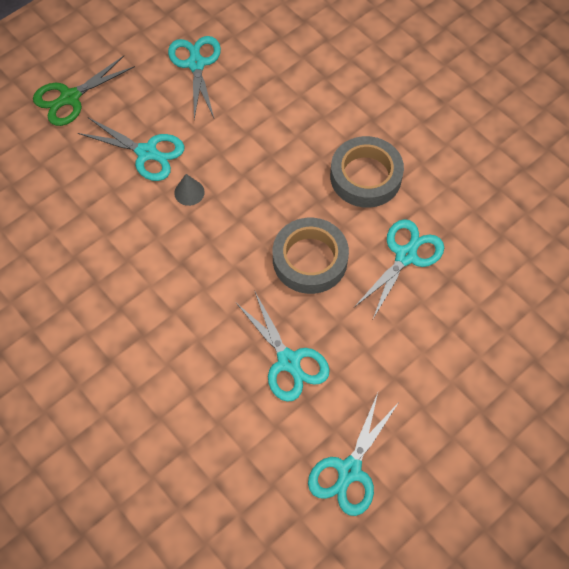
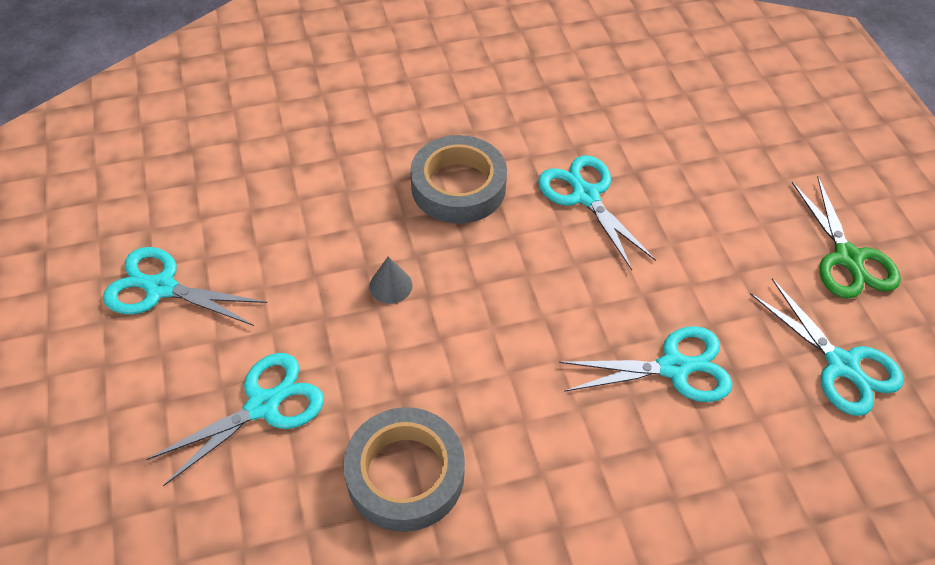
camera: 65 degrees left, 10 degrees down
(70, 98) = (88, 472): green scissors -> green scissors (847, 258)
(189, 192) = (363, 378): grey cone -> grey cone (390, 285)
(310, 259) = (542, 287): grey tape -> grey tape (405, 474)

